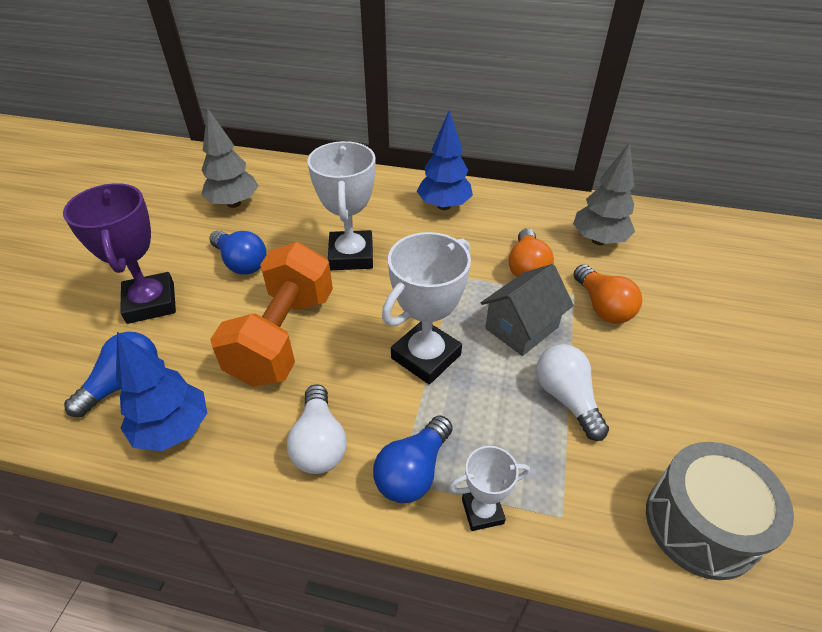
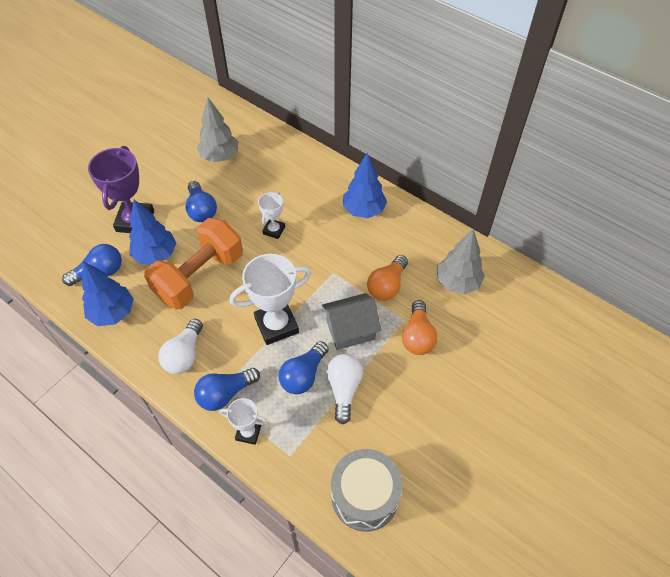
camera: 25 degrees right, 10 degrees up
(204, 332) = (156, 255): none -> blue tree
(351, 255) = (274, 230): white trophy -> white trophy, size x0.54
(503, 402) = (303, 375): none -> blue light bulb

